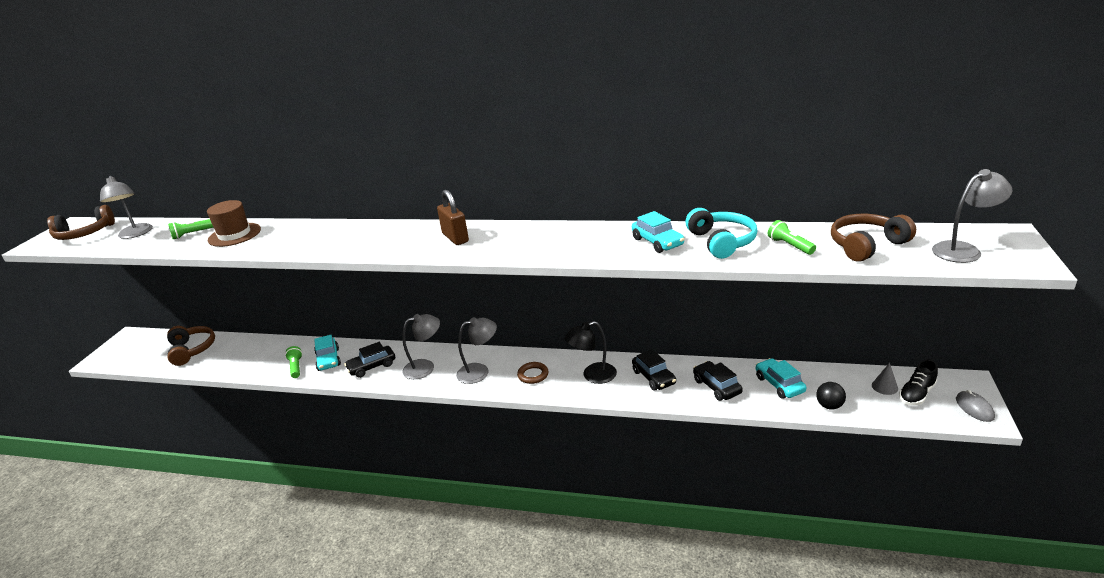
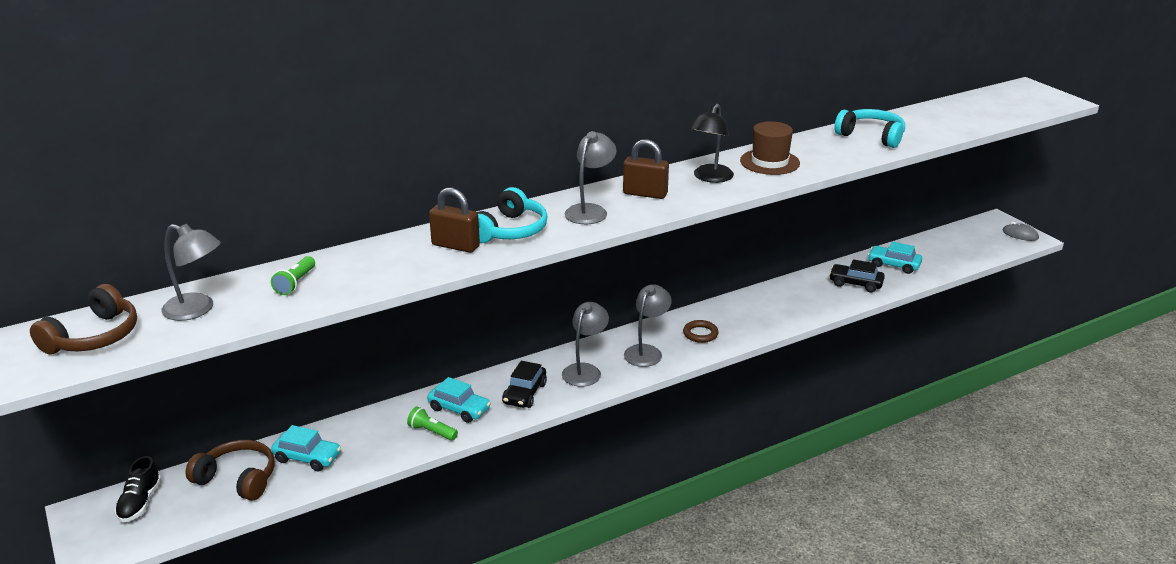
camera: 45 degrees left, 0 degrees up
(234, 235) = (365, 265): brown hat -> brown hat (769, 162)
(292, 238) = (455, 246): none -> brown padlock
(335, 237) = (510, 230): none -> turquoise headphones
(593, 375) = (752, 314): black lamp -> black lamp (710, 178)
(653, 377) = (801, 295): black car -> none
(657, 242) = (826, 149): turquoise car -> turquoise car (307, 457)
(790, 246) = (920, 127): green flashlight -> none
(829, 406) = (943, 266): black ball -> none
(866, 245) = (965, 114): brown headphones -> none
(884, 387) = (957, 241): grey cone -> none
(916, 394) = (980, 238): black shoe -> black shoe (140, 502)
(963, 250) = (1020, 102): grey lamp -> grey lamp (590, 210)

